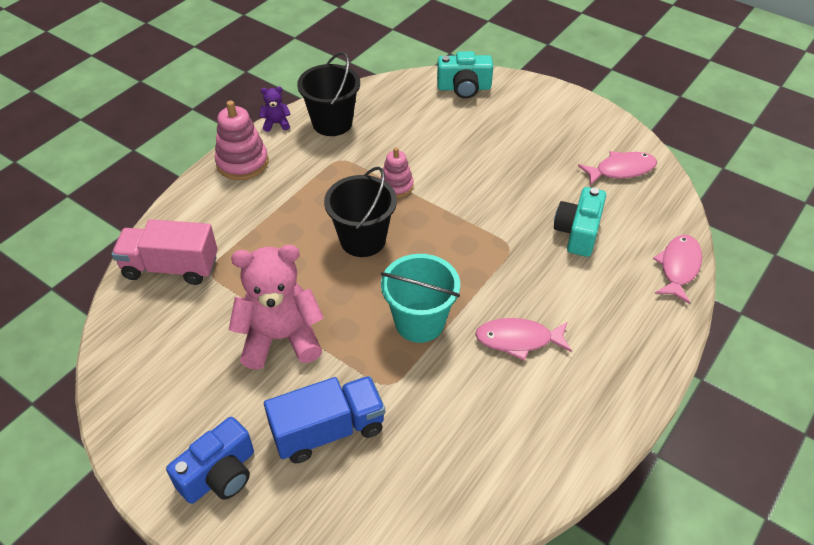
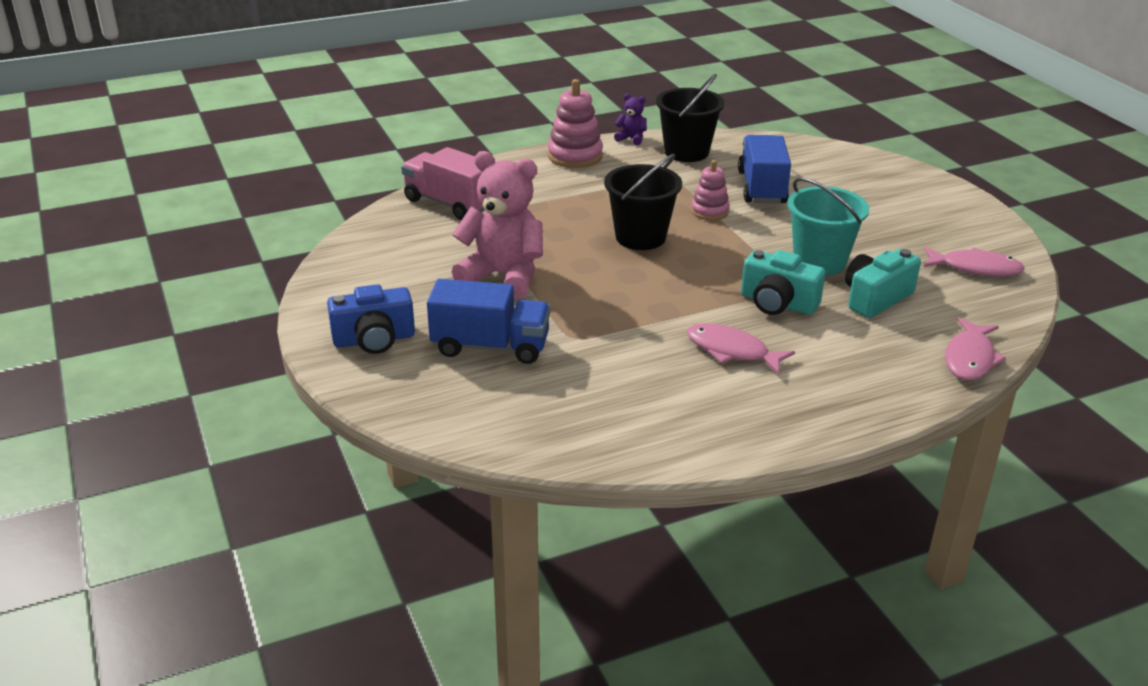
camera: 30 degrees right, 15 degrees down
(418, 142) = (762, 187): none -> blue truck
(419, 322) = (643, 307): turquoise bucket -> turquoise bucket (819, 261)
(464, 88) = (851, 162): turquoise camera -> turquoise camera (777, 303)
(678, 267) = (970, 358): pink fish -> pink fish turned 150 degrees clockwise

